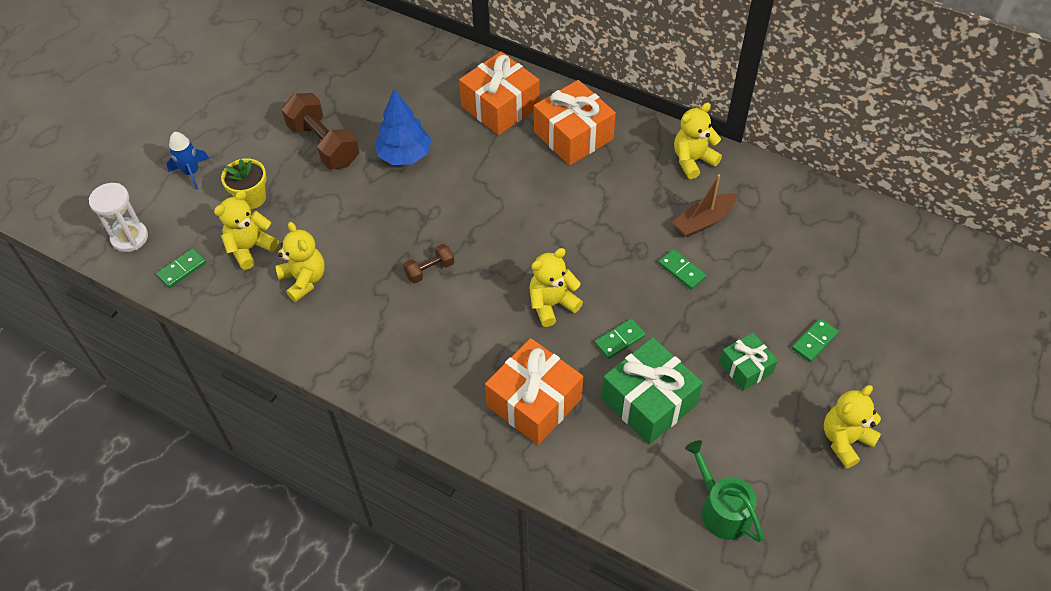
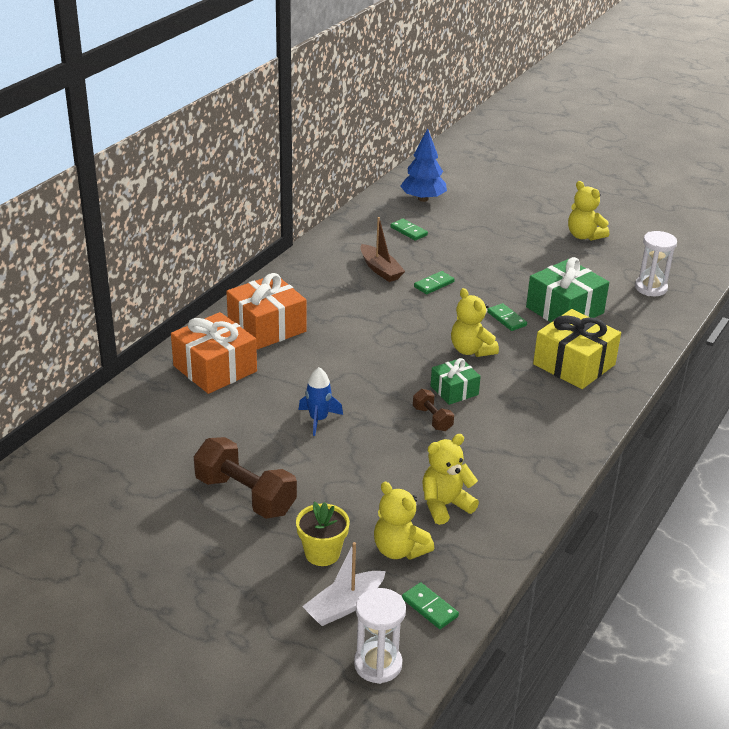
camera: 90 degrees left, 20 degrees down
(191, 172) = (272, 612): blue rocket -> blue rocket (318, 419)
(192, 215) = (344, 606): none -> white boat
(324, 144) = (245, 496): brown dumbbell -> brown dumbbell turned 75 degrees clockwise
(404, 155) = (274, 434): blue tree -> blue tree (423, 199)
(534, 402) = (574, 364): orange gift -> yellow gift
(693, 160) = (310, 268): yellow teddy bear -> none
(722, 509) = (650, 288): green watering can -> white hourglass
(746, 368) = (528, 266): green gift -> green gift (454, 390)
(814, 341) = (501, 237): green domino -> green domino (408, 231)

